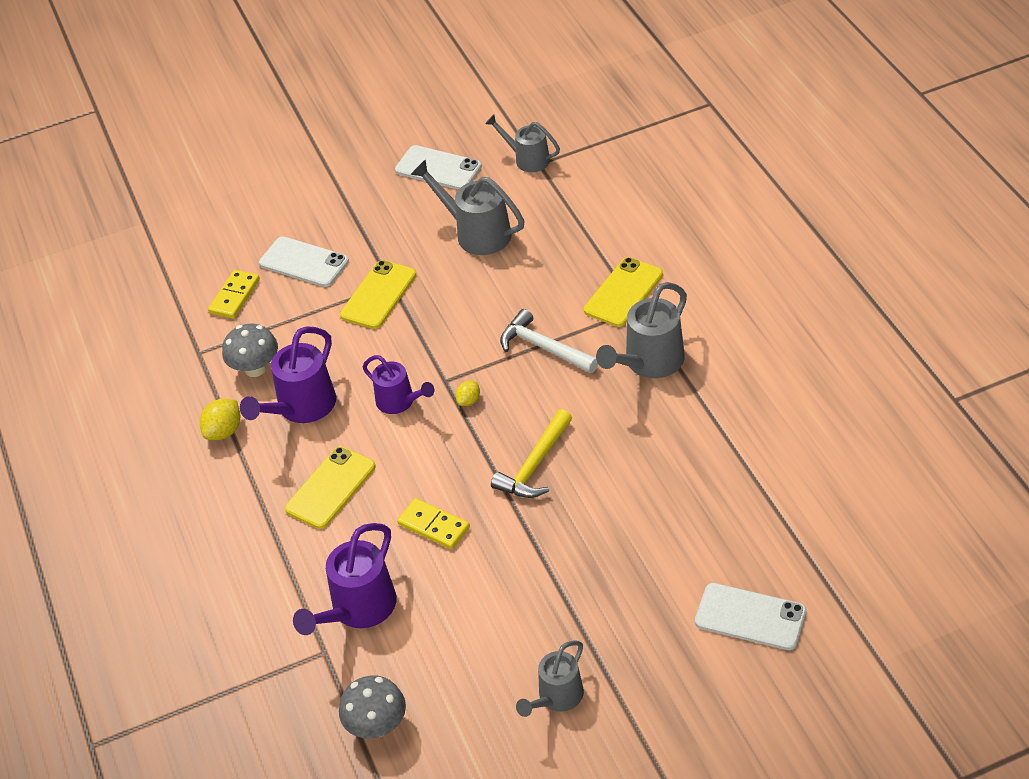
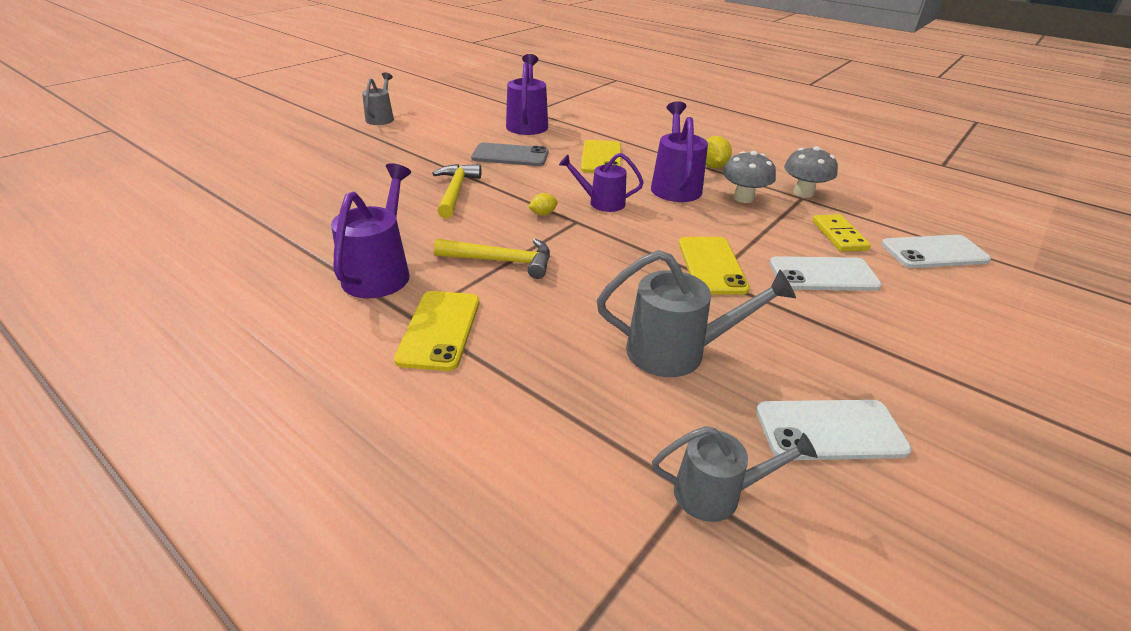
camera: 145 degrees right, 10 degrees down
(377, 726) = (479, 100): grey mushroom -> grey mushroom (803, 193)
(434, 526) = (510, 155): yellow domino -> grey phone
(469, 401) = (543, 214): yellow lemon -> yellow lemon turned 60 degrees clockwise
(543, 347) = (502, 261): white hammer -> yellow hammer
(649, 363) = (380, 272): grey watering can -> purple watering can
(750, 617) = (254, 157): white phone -> white phone (934, 252)

